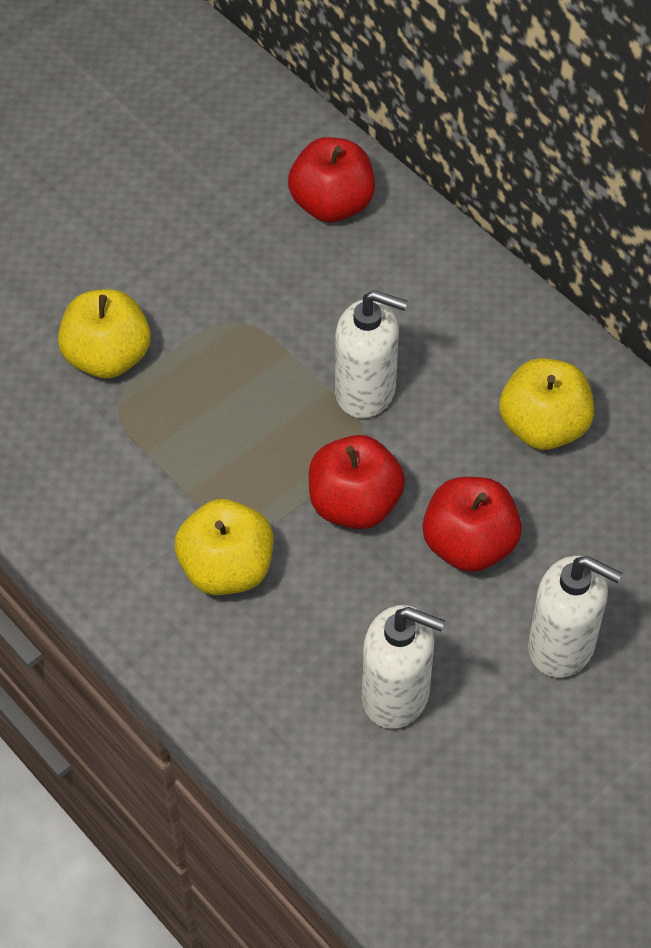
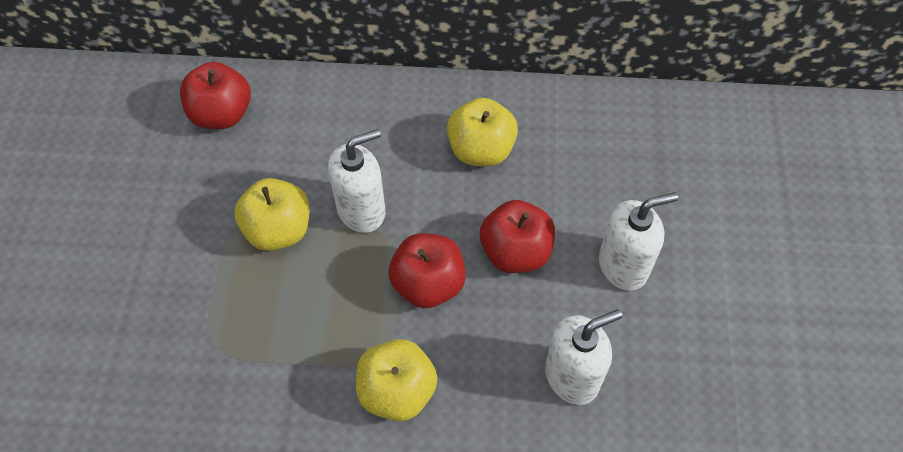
camera: 45 degrees left, 5 degrees up
(107, 357) = (177, 322): yellow apple -> yellow apple (278, 230)

